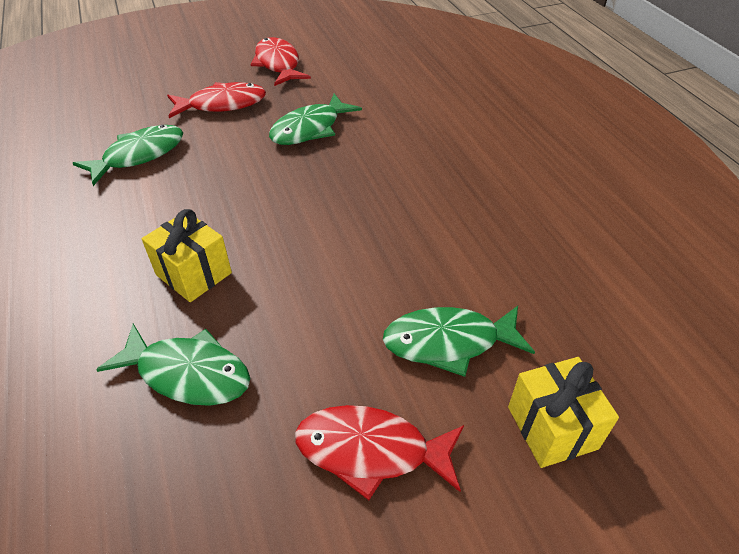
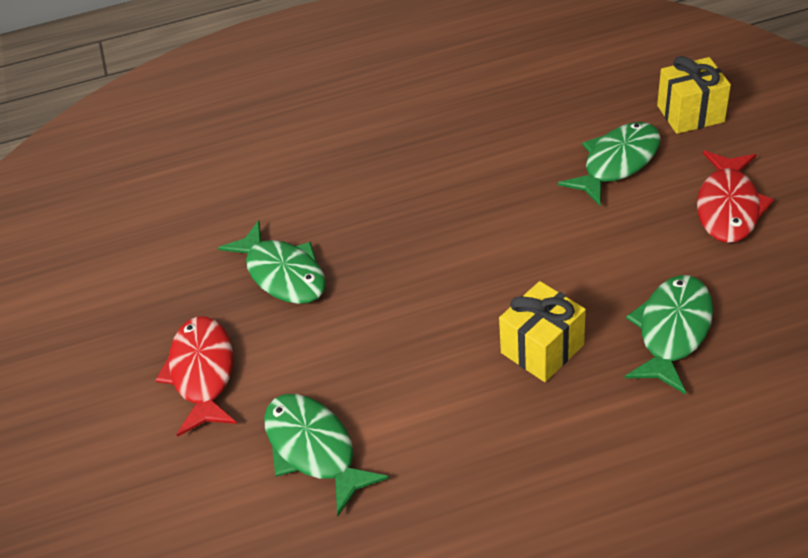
camera: 80 degrees left, 0 degrees up
(278, 64) = (106, 321): red fish -> none
(448, 342) = (617, 163): green fish -> green fish turned 135 degrees counterclockwise

